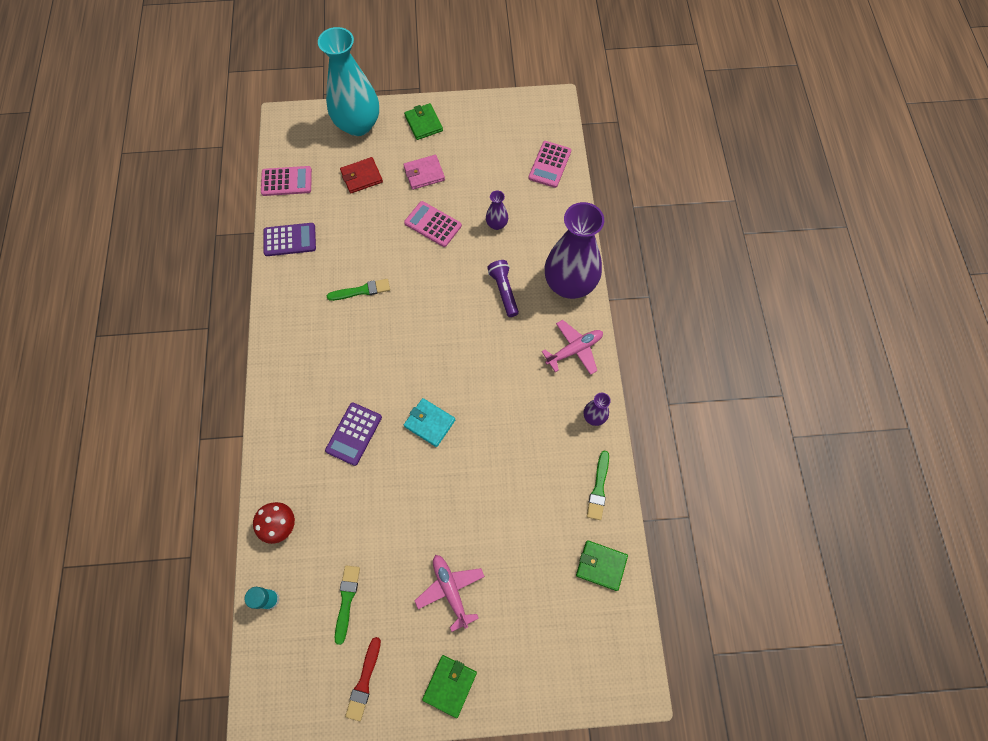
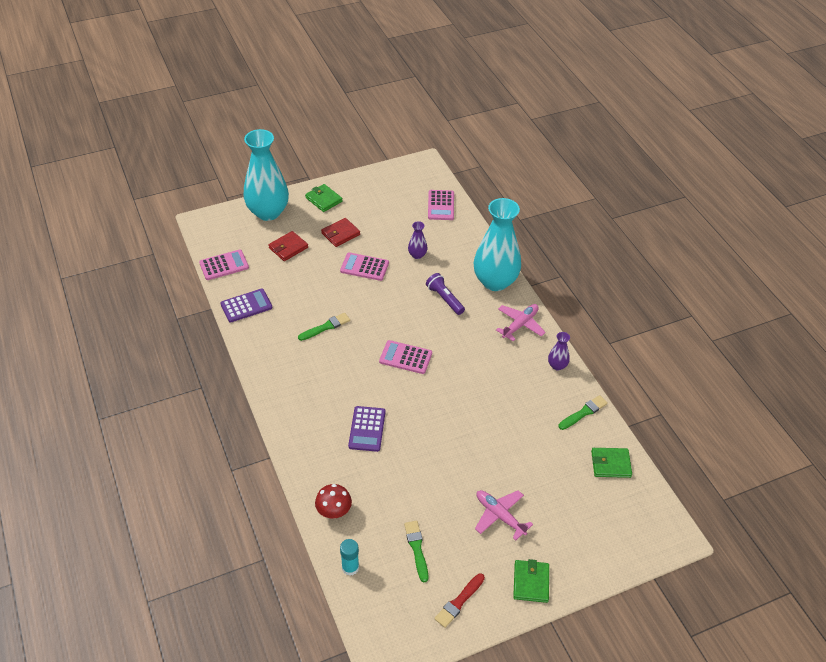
camera: 20 degrees left, 20 degrees down
(364, 681) = (459, 602): red brush -> red brush turned 45 degrees clockwise
(424, 174) = (340, 234): pink wallet -> red wallet
(429, 423) = (427, 405): turquoise wallet -> none
(430, 355) = (405, 357): none -> pink calculator
(569, 284) = (495, 281): purple vase -> turquoise vase
(598, 488) = (583, 412): green brush -> green brush turned 120 degrees counterclockwise

